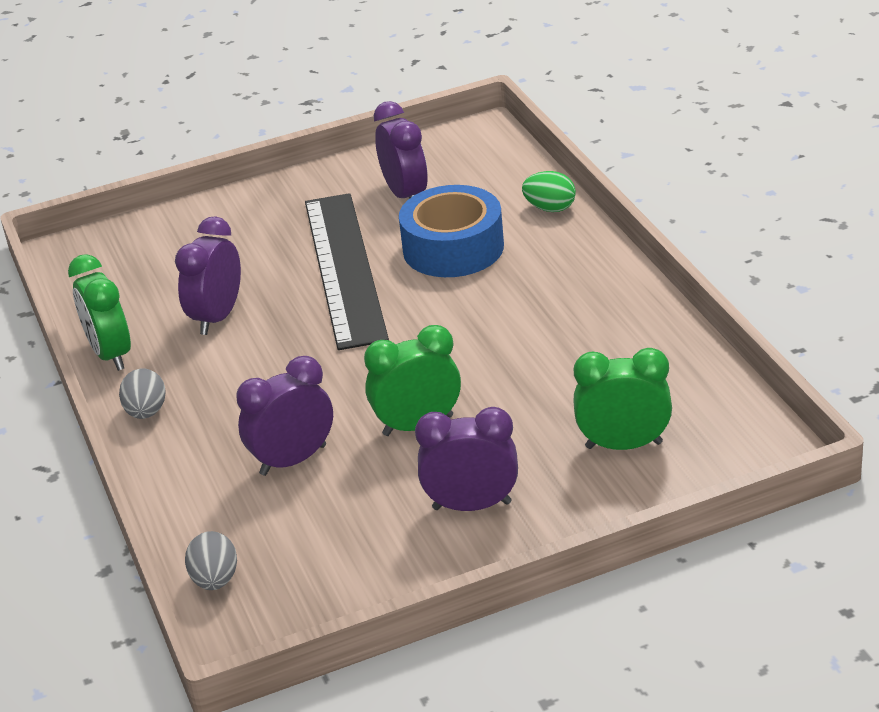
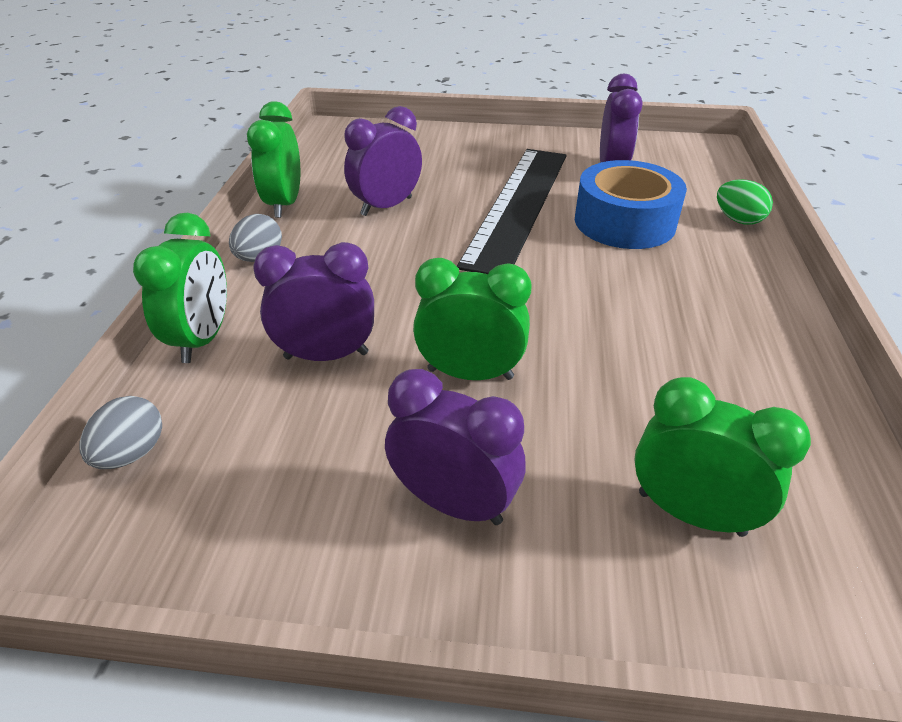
camera: 25 degrees right, 5 degrees up
(175, 492) = (202, 339): none -> green clock

